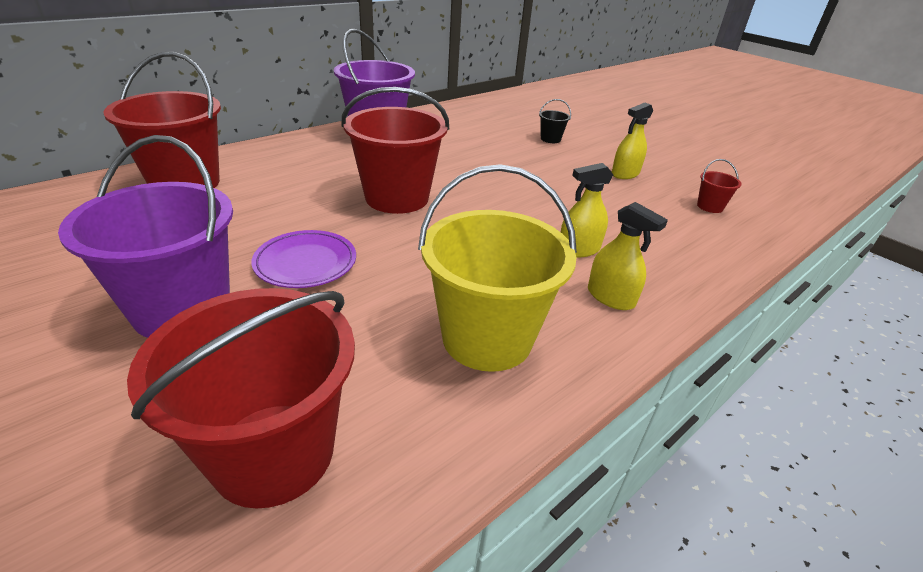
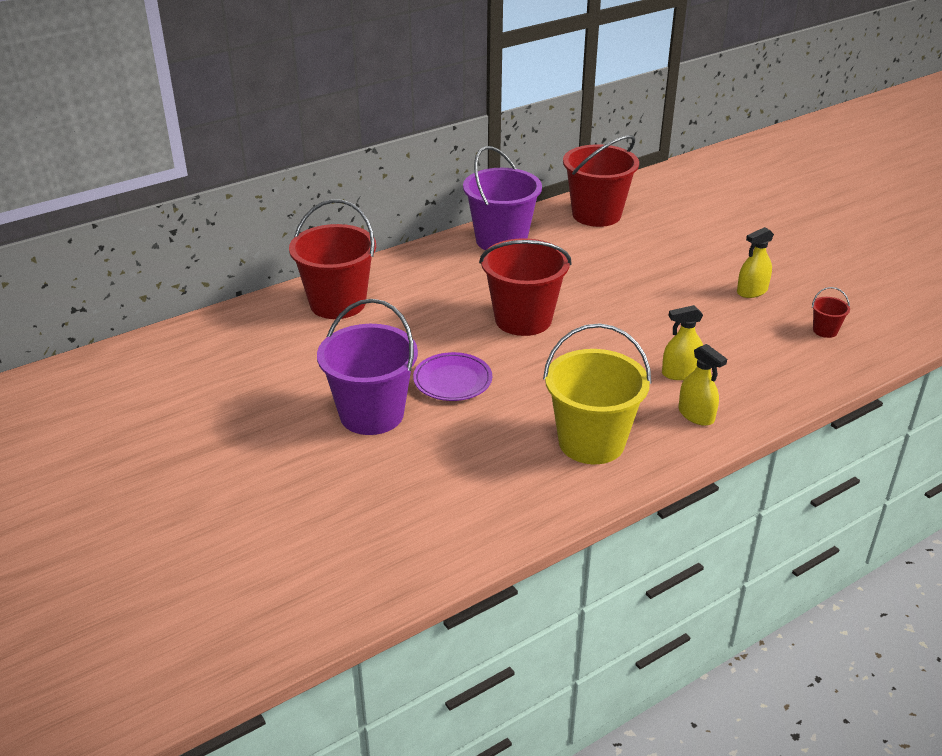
camera: 10 degrees right, 0 degrees up
(273, 453) = (453, 502): red bucket -> red bucket (596, 214)
(550, 139) = (684, 246): black bucket -> none

